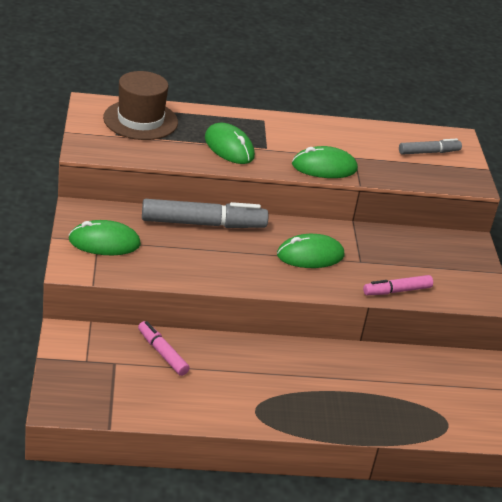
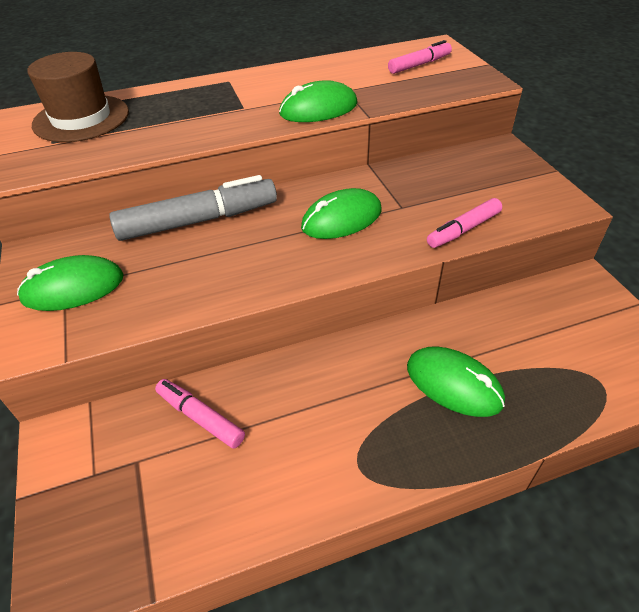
camera: 10 degrees left, 10 degrees up
(229, 147) = (198, 118): green mouse -> green mouse (453, 384)
(429, 152) = (419, 65): grey marker -> pink marker

